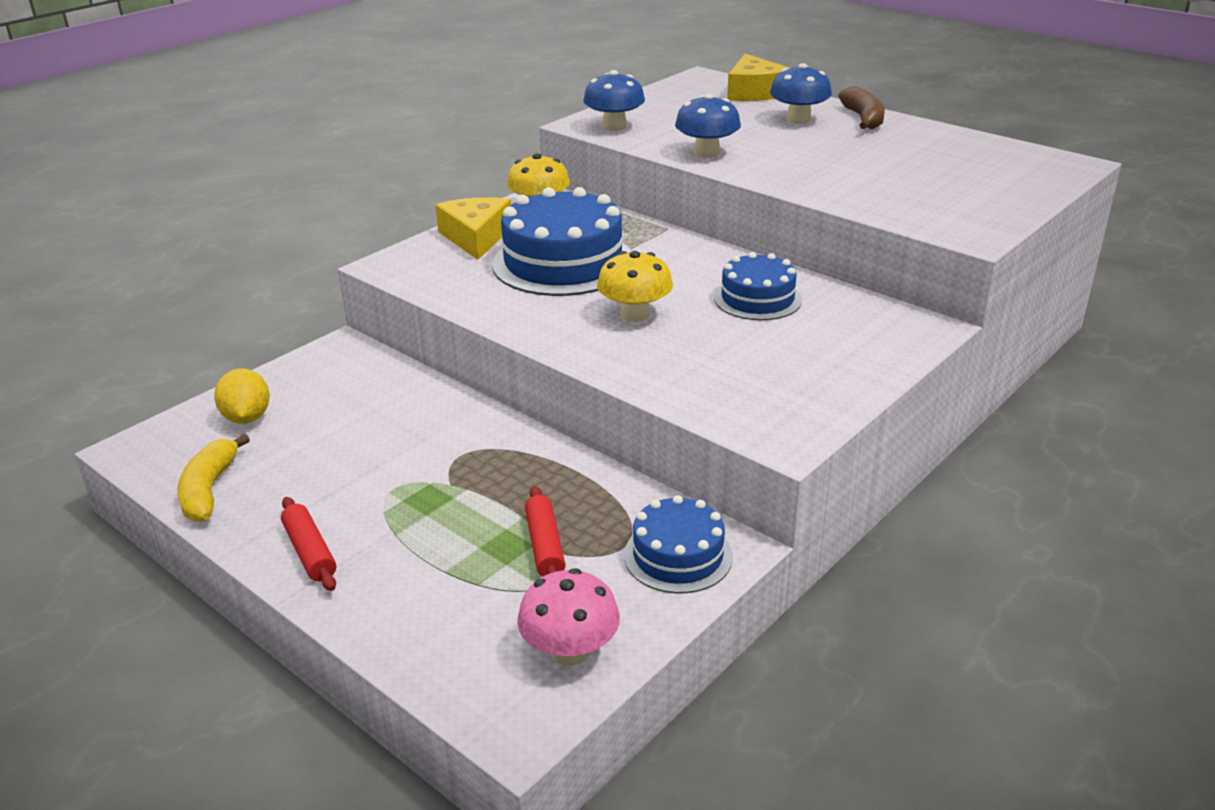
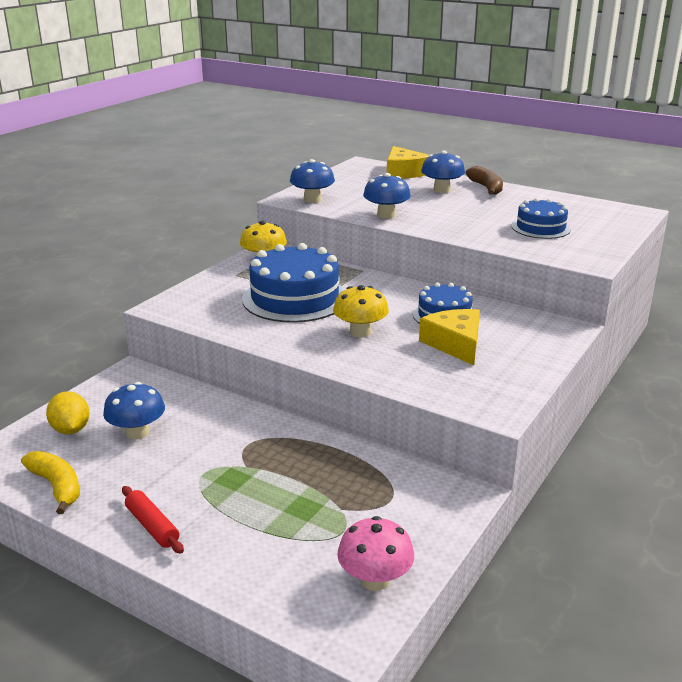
camera: 10 degrees left, 5 degrees down
(209, 490) = (56, 486): yellow banana -> yellow banana turned 150 degrees clockwise
(327, 428) = (137, 432): none -> blue mushroom
(476, 237) = (223, 284): yellow cheese -> yellow cheese (455, 344)
(545, 546) = (332, 505): red rolling pin -> none
(678, 556) = (432, 503): blue cake -> blue cake (540, 228)

